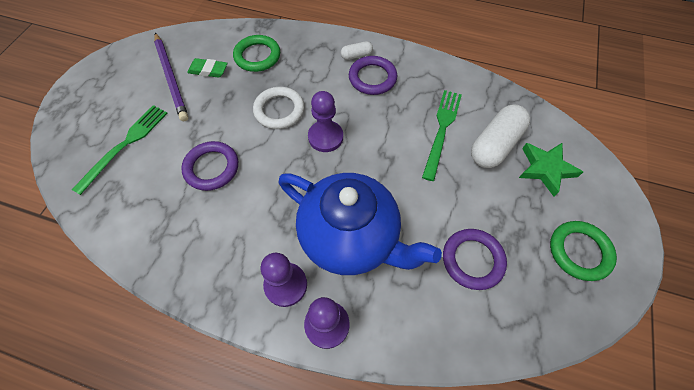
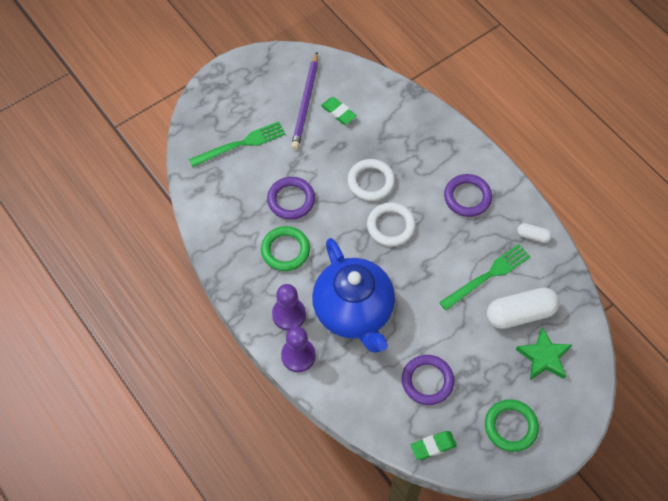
camera: 35 degrees right, 0 degrees up
(257, 56) = (386, 121): green ring -> green ring (285, 250)
(325, 137) = (390, 226): purple pawn -> white ring
(356, 56) = (470, 168): white capsule -> white capsule (533, 236)
(534, 325) = (433, 446): none -> green eraser

